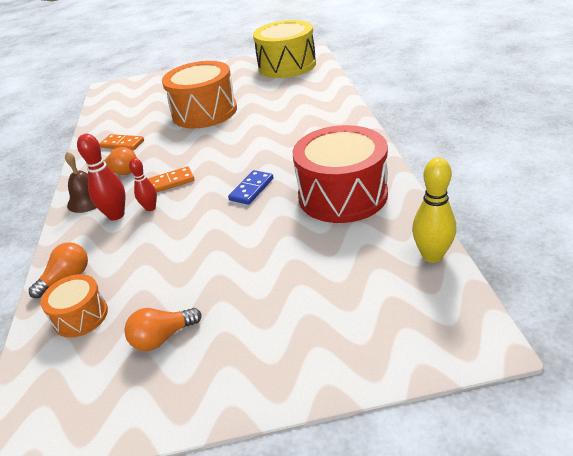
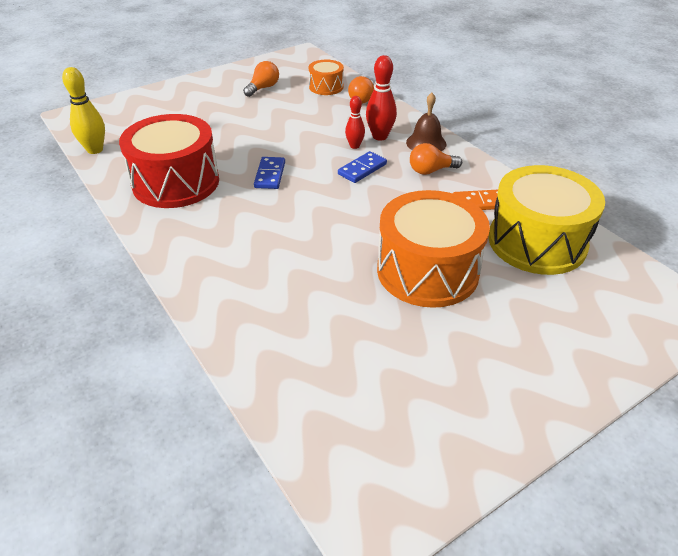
camera: 150 degrees right, 5 degrees up
(170, 182) = (362, 169): orange domino -> blue domino
(287, 66) = (381, 435): yellow drum -> yellow drum (537, 242)

